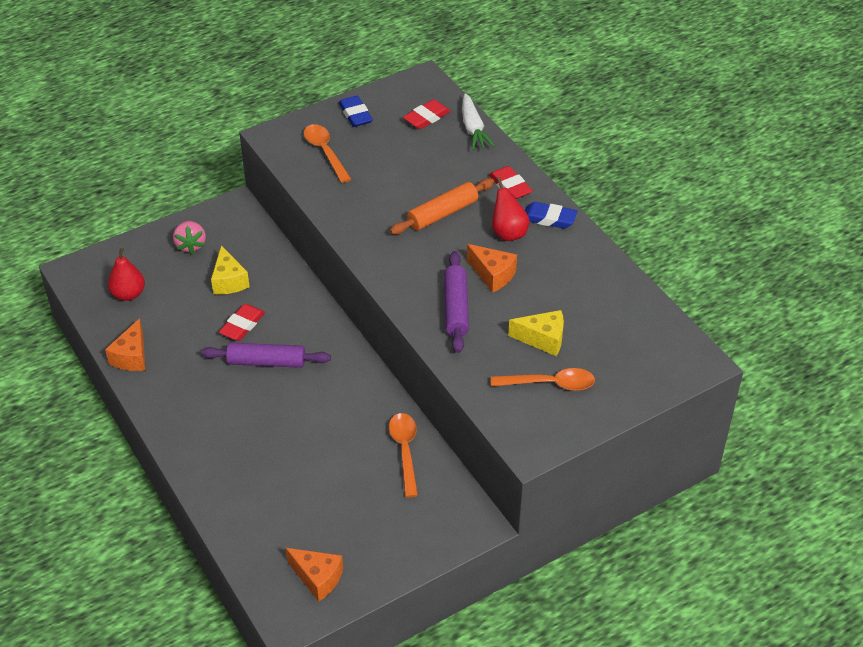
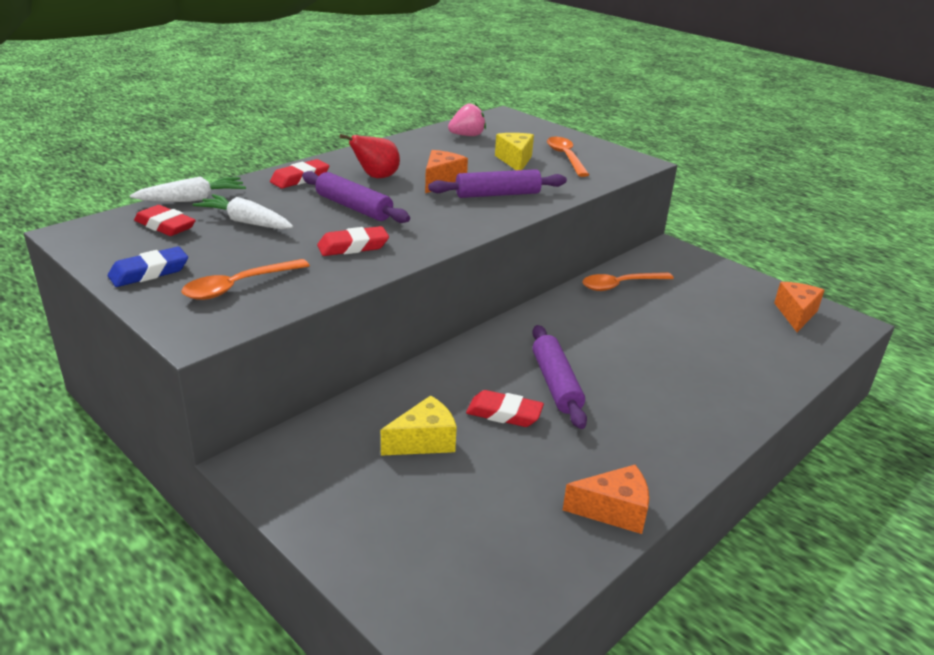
camera: 105 degrees left, 15 degrees down
(128, 294) = (488, 549): red pear -> none
(190, 245) = (353, 498): pink strawberry -> pink strawberry (467, 135)
(370, 207) = (353, 247): none -> red eraser
(425, 155) = (246, 222): none -> white carrot
(442, 214) = (354, 207): orange rolling pin -> purple rolling pin
(549, 218) = (348, 162): blue eraser -> none

